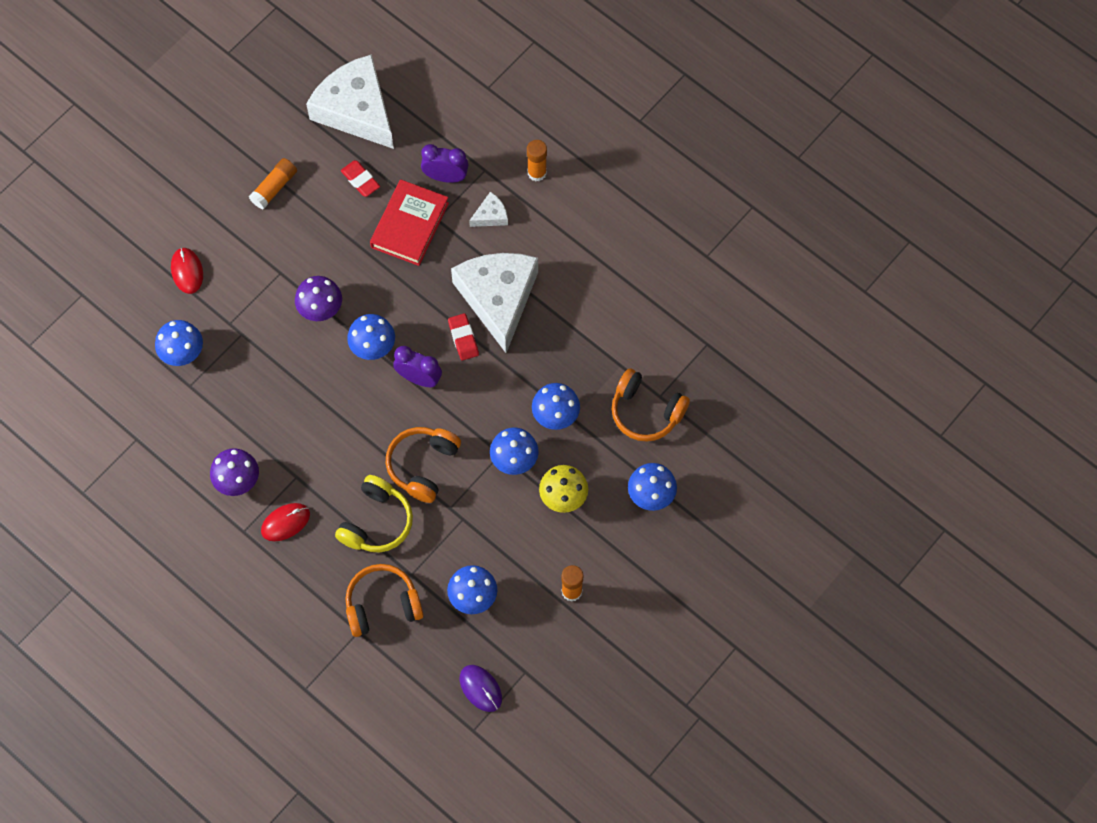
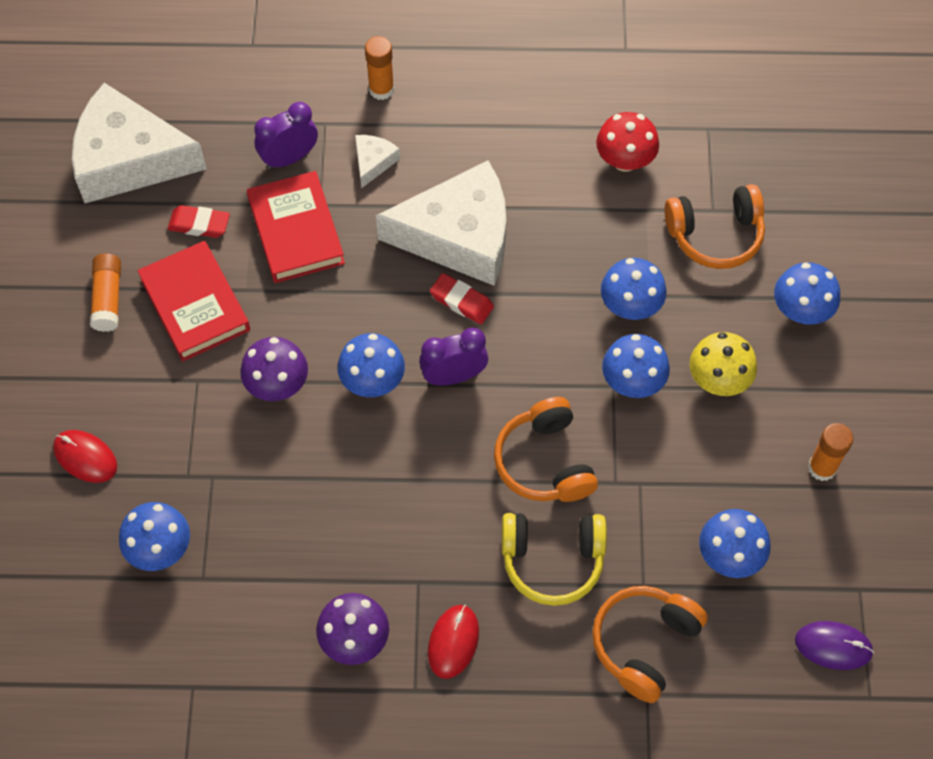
camera: 40 degrees left, 5 degrees down
(317, 227) = (195, 304): none -> red book
(376, 522) = (552, 560): yellow headphones -> yellow headphones turned 105 degrees clockwise
(498, 298) = (459, 236): white cheese -> white cheese turned 135 degrees clockwise
(638, 325) = (625, 160): none -> red mushroom

